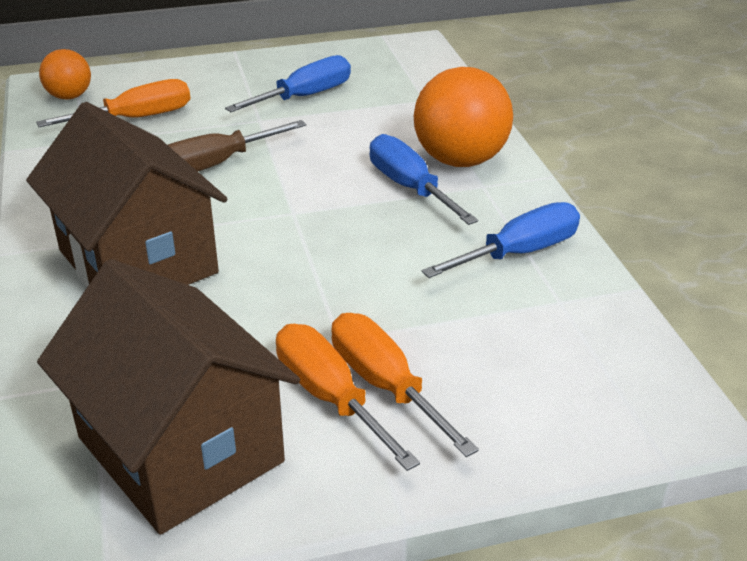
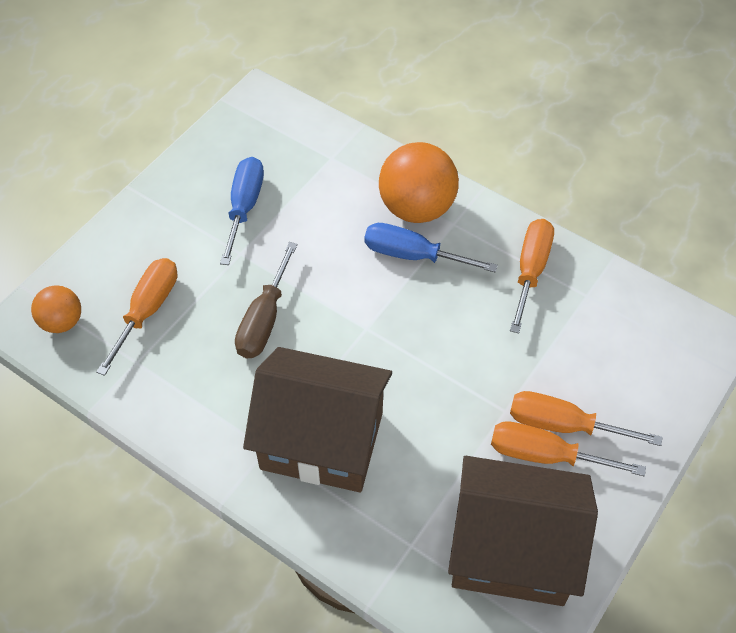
camera: 40 degrees left, 20 degrees up
(519, 253) = (531, 270): blue screwdriver -> orange screwdriver

